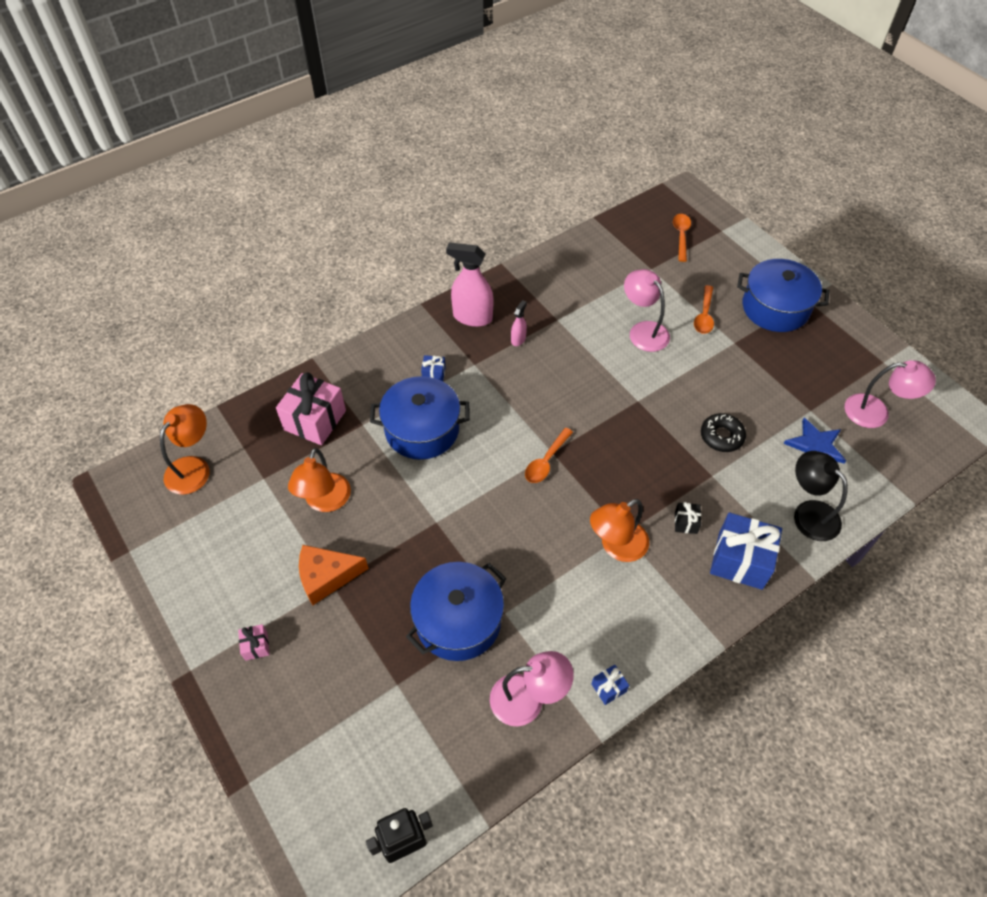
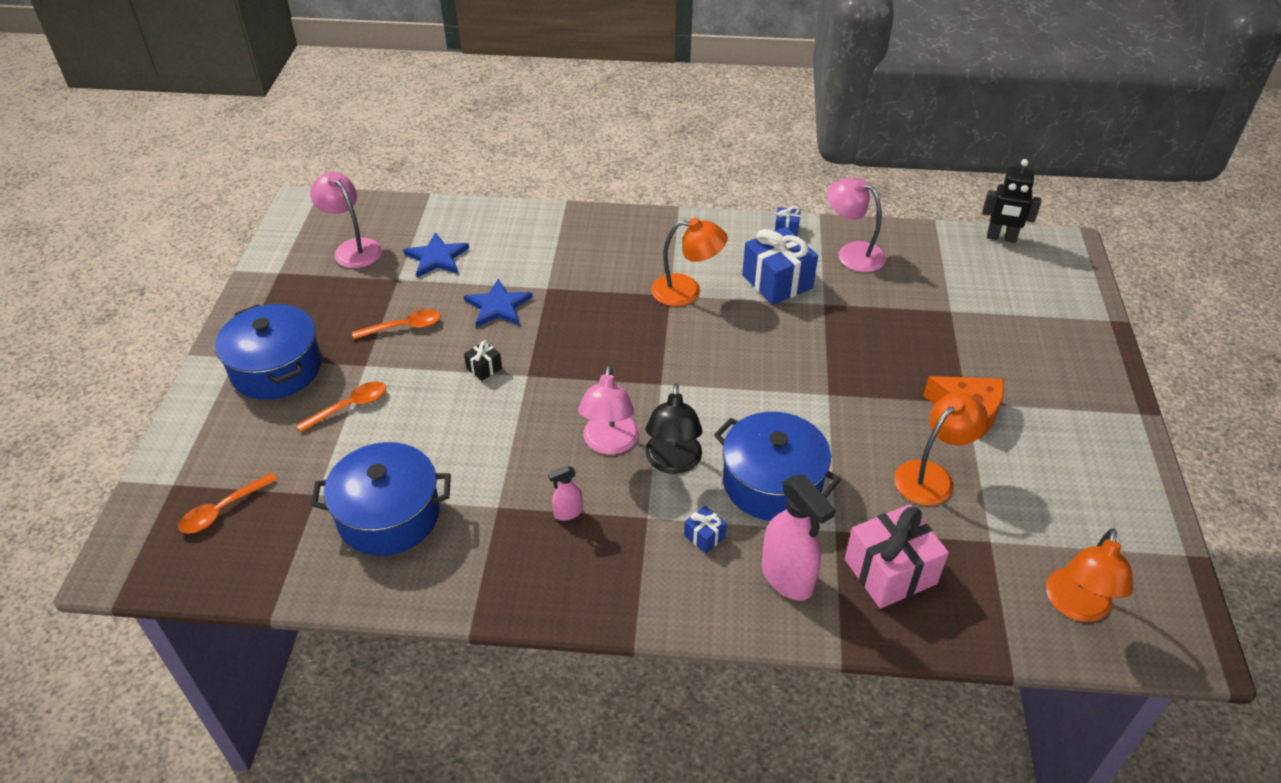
camera: 140 degrees left, 10 degrees down
(193, 467) = (1076, 606): orange lamp -> orange lamp turned 45 degrees counterclockwise
(256, 646) = (1067, 397): pink gift -> none
(458, 621) = (868, 319): blue pot -> blue pot (389, 515)
(472, 317) = (589, 578): pink spray bottle -> pink spray bottle (787, 578)
(546, 461) = (675, 380): orange spoon -> orange spoon (404, 327)
(643, 330) = (429, 433): pink lamp -> pink lamp (609, 444)
(685, 522) = (612, 274): black gift -> black gift (484, 368)
(721, 436) = (498, 306): black donut -> blue star
(740, 560) = (603, 234): blue gift -> blue gift (777, 282)
(809, 513) = (512, 228): black lamp -> black lamp (673, 462)

